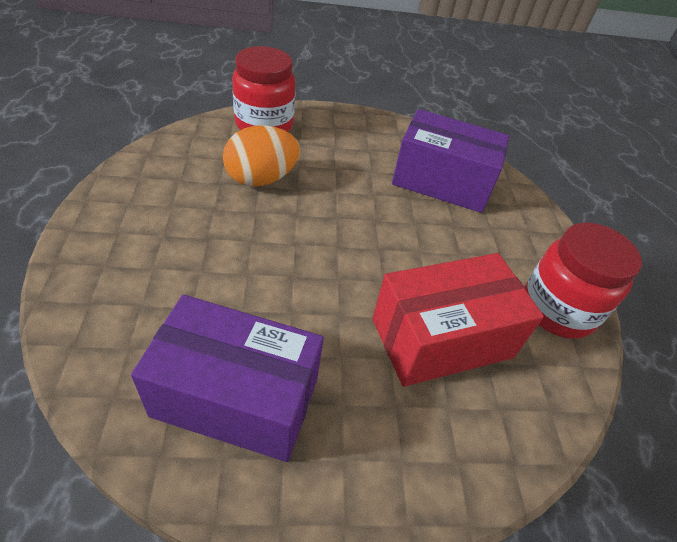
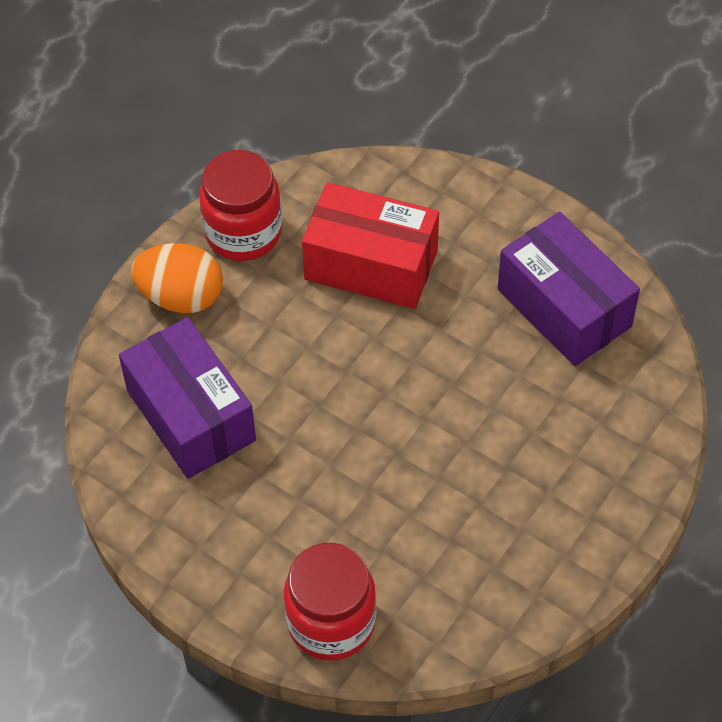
camera: 135 degrees left, 10 degrees up
(261, 179) = (401, 522): orange egg -> orange egg (181, 297)

